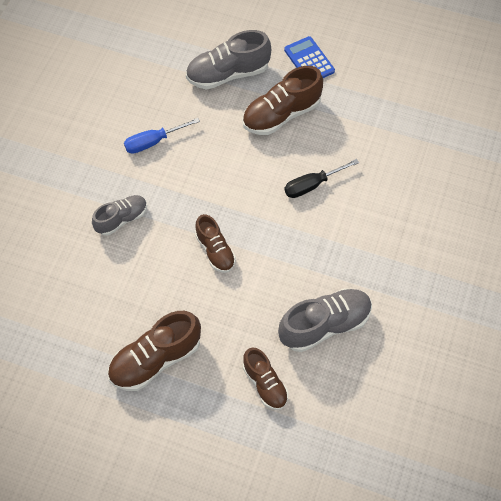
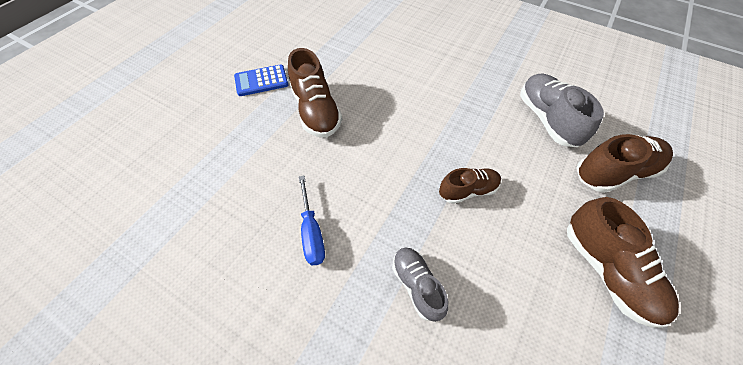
camera: 80 degrees left, 5 degrees down
(228, 74) = (247, 145): grey shoe -> none
(265, 384) = (614, 172): brown shoe -> brown shoe, size x1.60
(312, 185) = (401, 103): black screwdriver -> none

